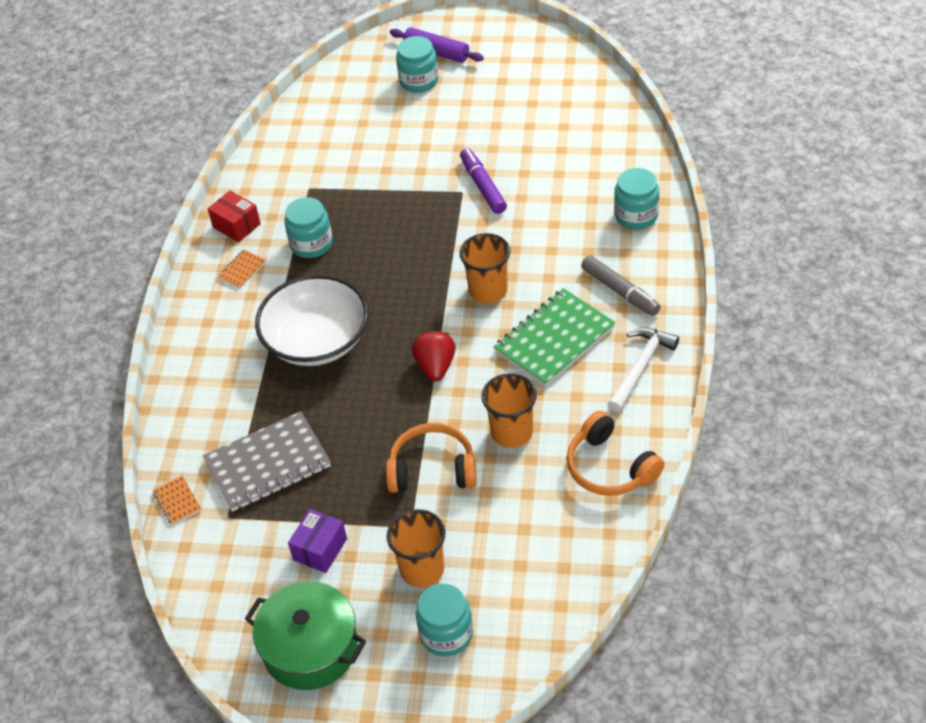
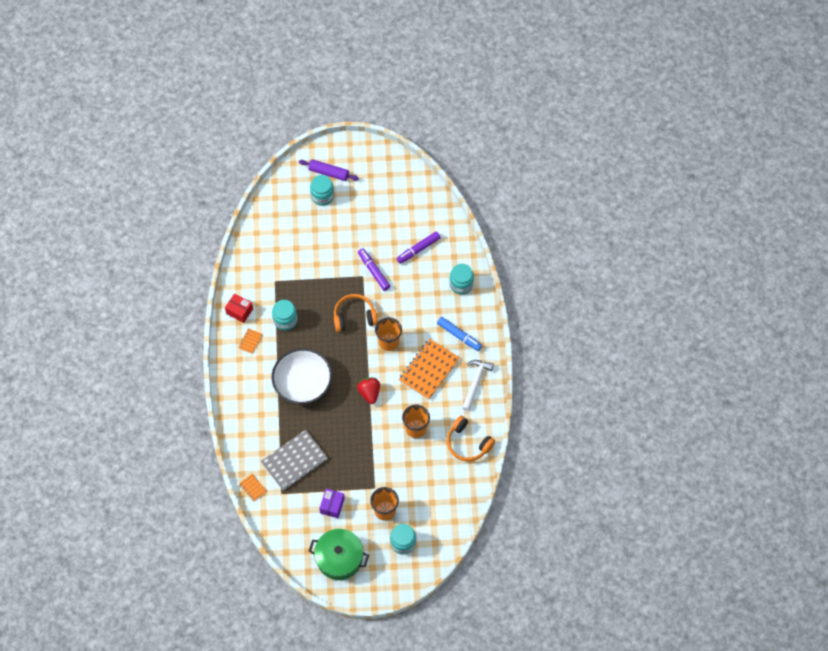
camera: 15 degrees left, 15 degrees up
(432, 469) = (379, 454): orange headphones -> orange headphones (354, 316)
(554, 340) = (429, 370): green notebook -> orange notebook
(567, 161) = (418, 249): none -> purple marker
(620, 291) = (459, 336): grey marker -> blue marker

